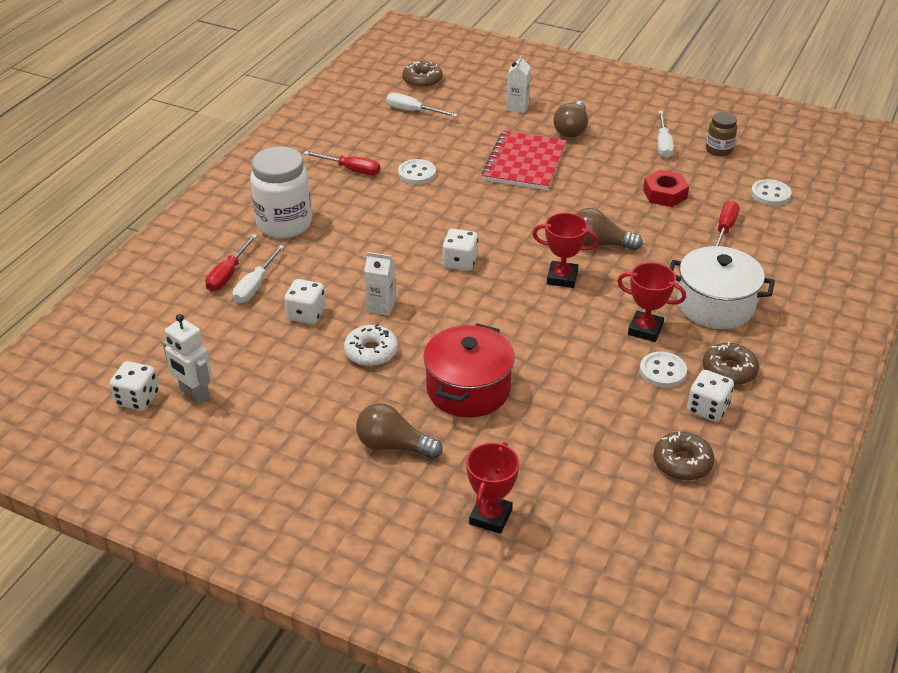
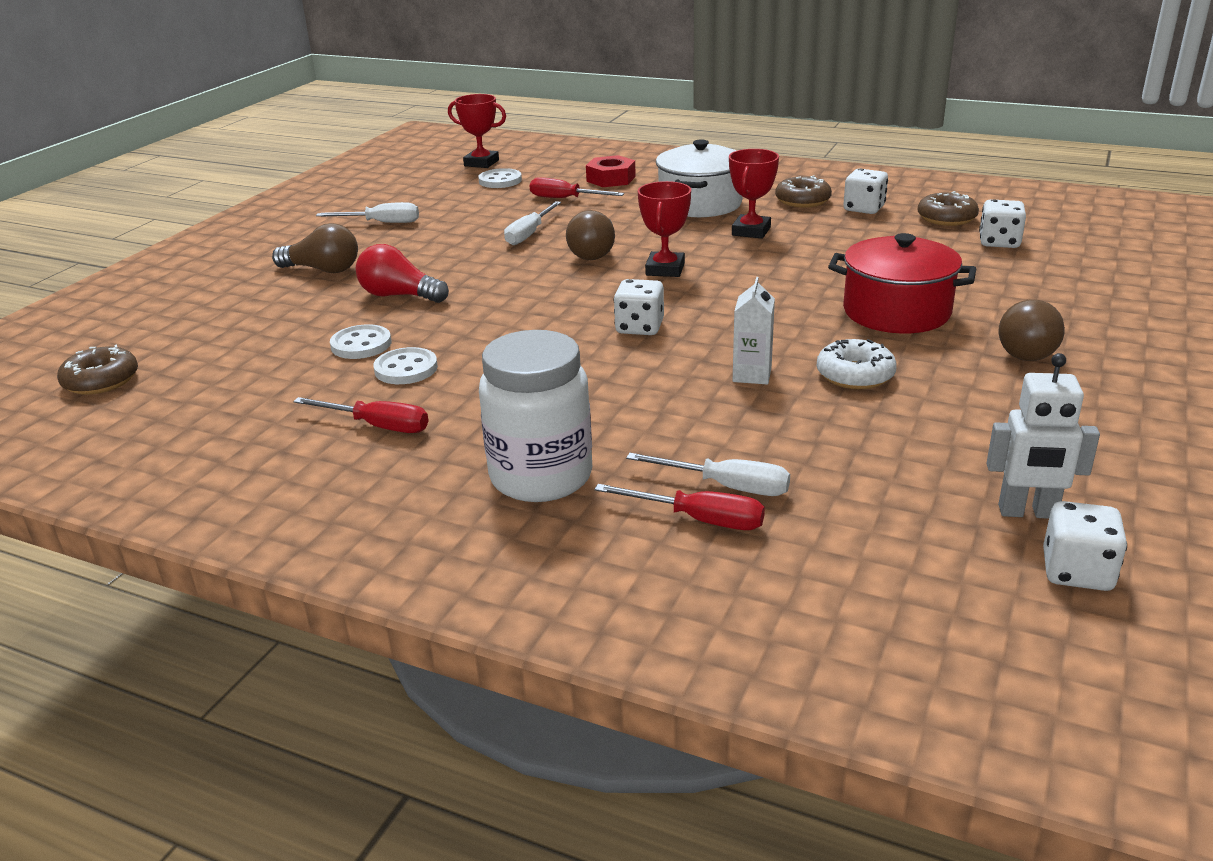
camera: 90 degrees left, 10 degrees down
(194, 394) = (1027, 512): white robot -> white robot turned 60 degrees clockwise
(306, 314) = (788, 431): white dice -> white dice (999, 242)
(351, 170) = (378, 426): red screwdriver -> red screwdriver turned 90 degrees clockwise
(413, 111) = (206, 383): white screwdriver -> white screwdriver (529, 234)
(490, 517) = (1092, 293): red trophy -> red trophy (481, 163)
(517, 107) = (241, 304): white carton -> none
(524, 163) = (399, 296): red notebook -> red light bulb
(662, 371) = (817, 224): white button -> white button (361, 344)
(665, 194) = (491, 222): red nut -> red nut (611, 179)
(719, 150) = (404, 199): brown jar -> none

